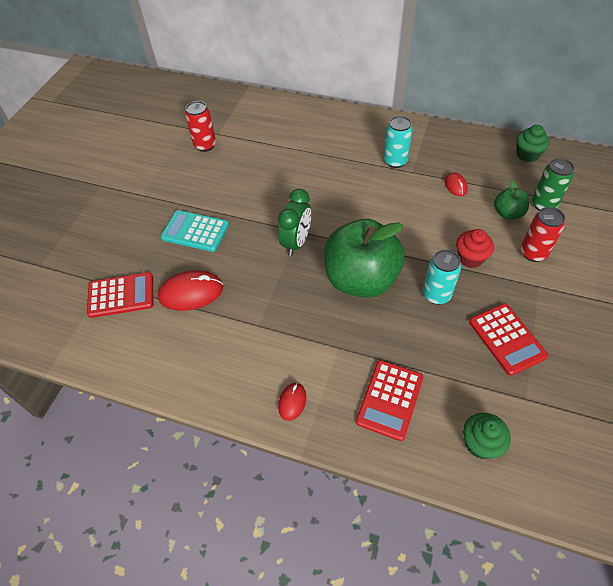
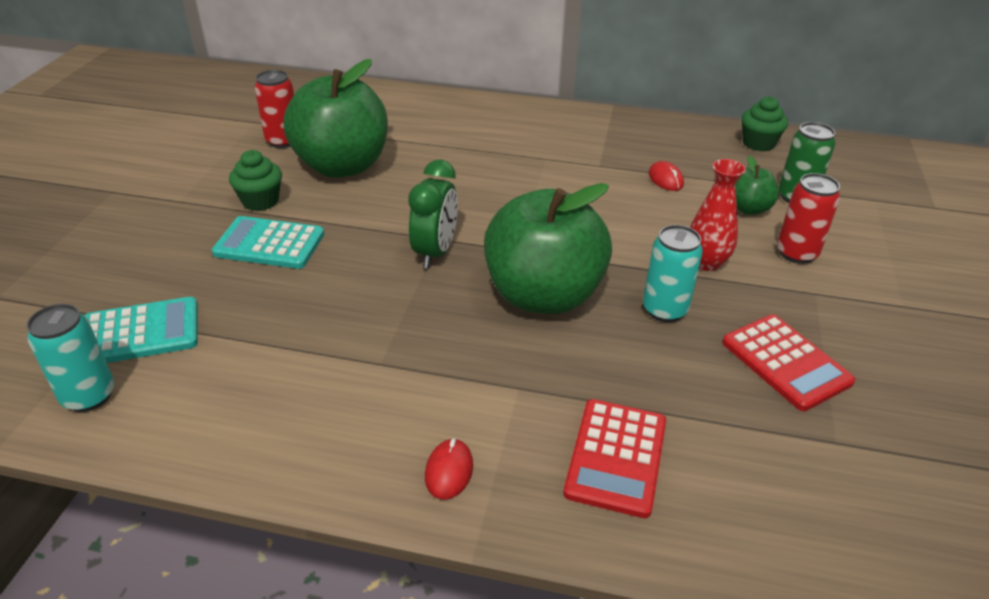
camera: 10 degrees left, 15 degrees down
(121, 295) = (140, 332): red calculator -> turquoise calculator
(191, 293) = (264, 324): red mouse -> none
(242, 168) = (342, 166): none -> green apple
(395, 161) = (572, 154): turquoise can -> turquoise can (89, 396)
(470, 258) = (706, 263): red cupcake -> red vase
(480, 443) = (780, 512): green cupcake -> green cupcake (260, 201)

